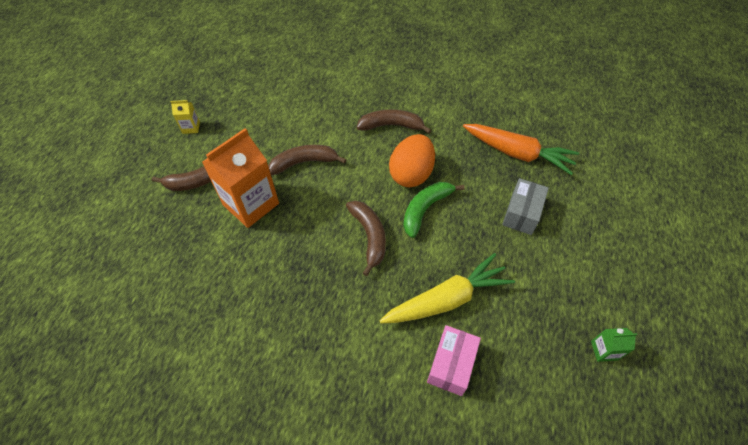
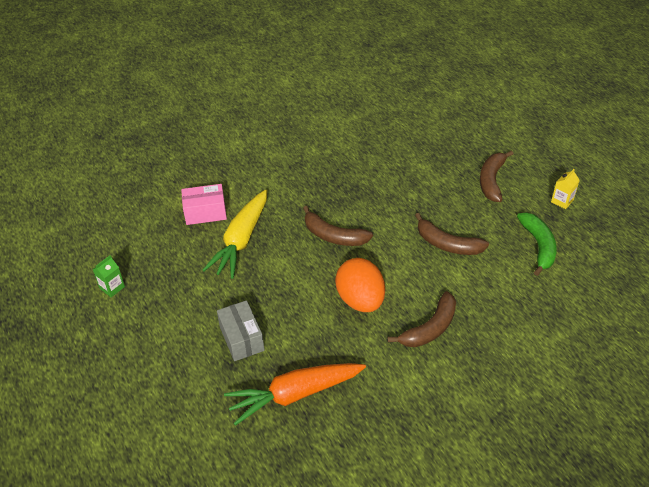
camera: 135 degrees right, 10 degrees down
(251, 204) = (435, 194): orange carton -> none
(304, 162) = (447, 244): brown banana -> brown banana turned 90 degrees clockwise
(425, 209) = (318, 283): green banana -> green banana (538, 246)
(451, 364) = (205, 212): pink box -> pink box turned 75 degrees counterclockwise

